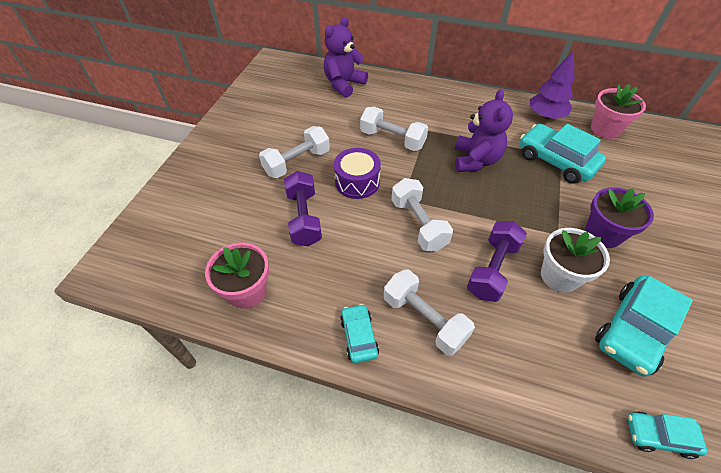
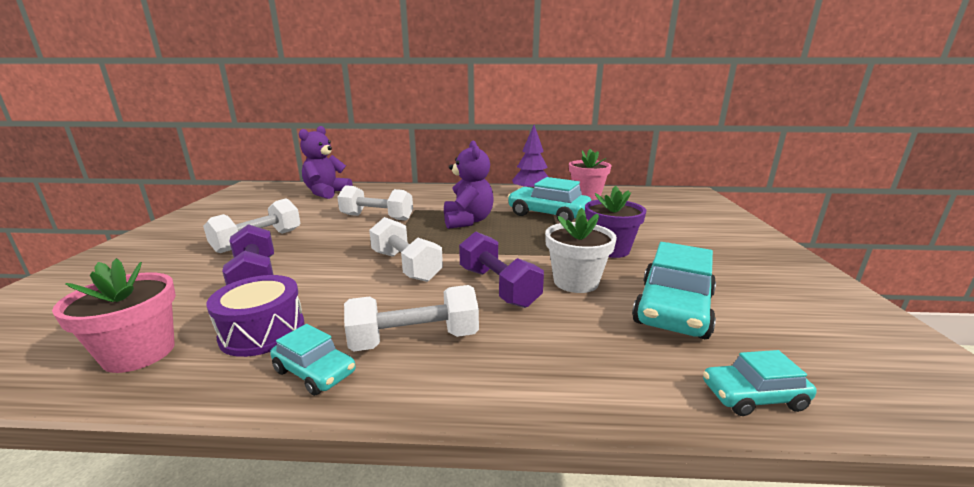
camera: 15 degrees left, 30 degrees down
(357, 182) = (332, 246): purple drum -> purple drum (263, 332)
(359, 336) = (315, 372): turquoise car -> turquoise car turned 150 degrees clockwise
(424, 319) = (414, 339): white dumbbell -> white dumbbell turned 45 degrees counterclockwise
(492, 269) = (498, 287): purple dumbbell -> purple dumbbell turned 45 degrees counterclockwise

